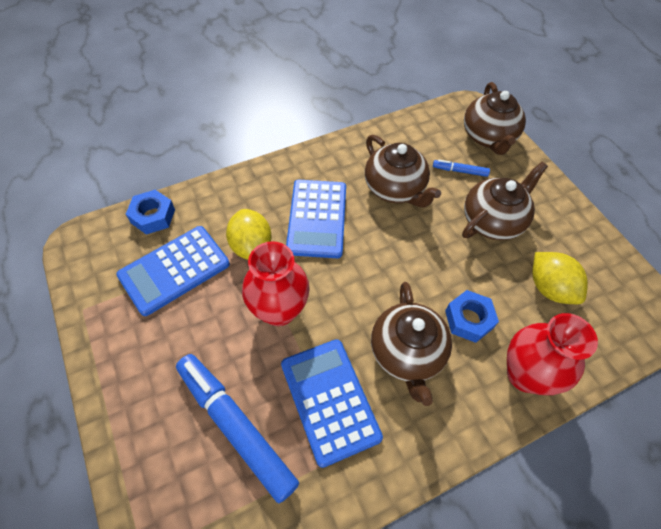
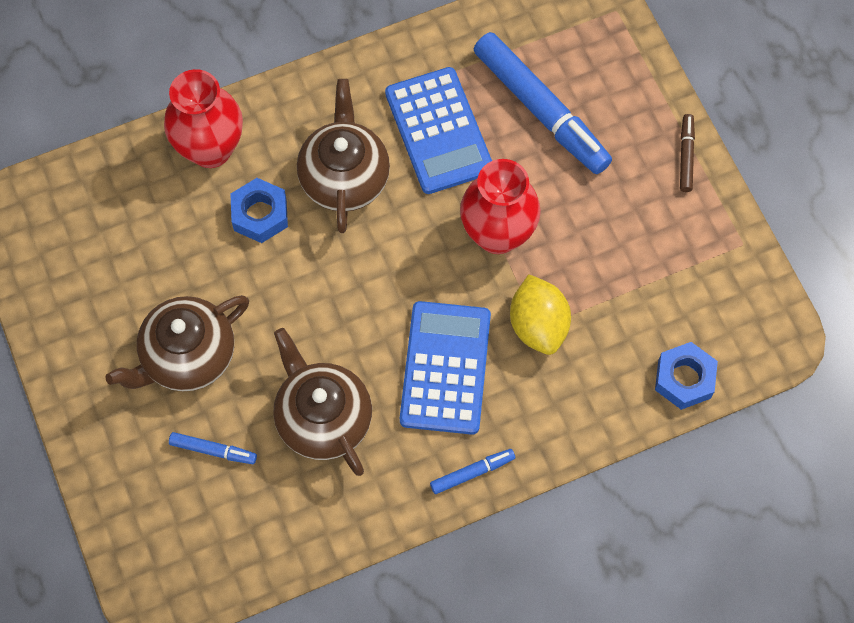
camera: 175 degrees left, 10 degrees up
(109, 385) = (686, 156): none -> brown marker
(174, 270) = (638, 293): blue calculator -> none
(298, 163) = (472, 473): none -> blue marker
(488, 137) = (146, 523): brown teapot -> none
(549, 288) = (142, 252): yellow lemon -> none

